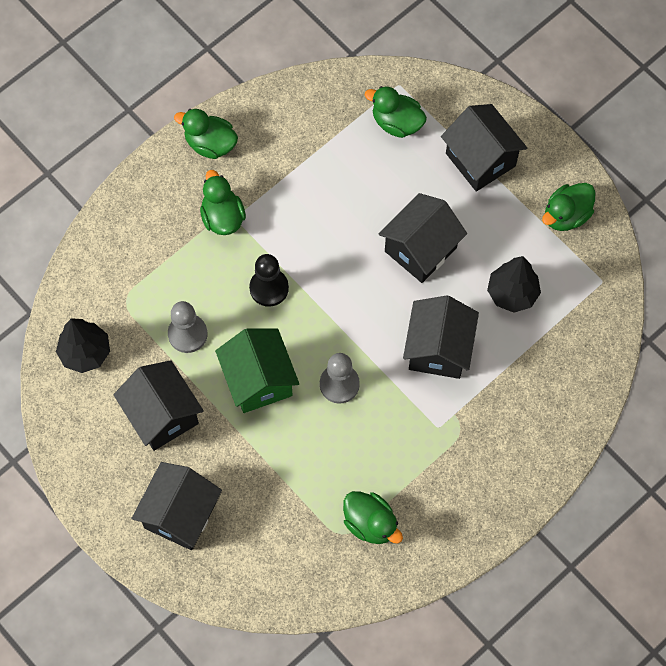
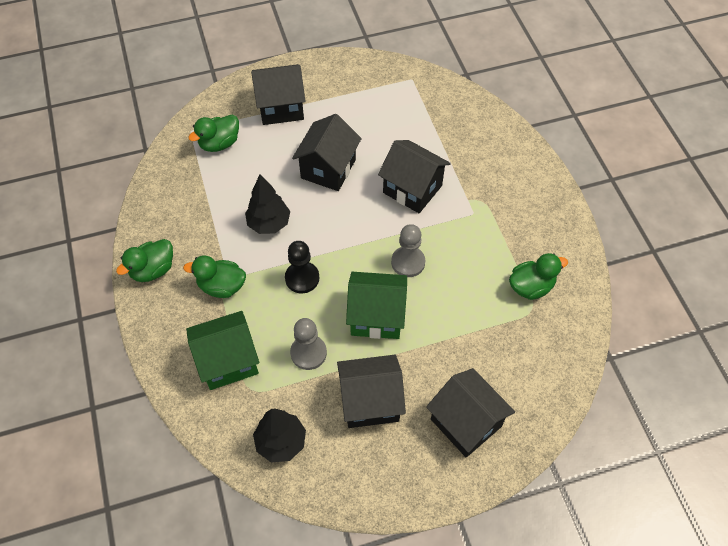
camera: 65 degrees left, 10 degrees down
(145, 265) = (228, 361): none -> green house
(420, 249) = (328, 169): black house -> black house turned 45 degrees clockwise
(512, 293) = (393, 130): black tree -> black tree (269, 223)
(566, 215) = (352, 79): green duck -> none

